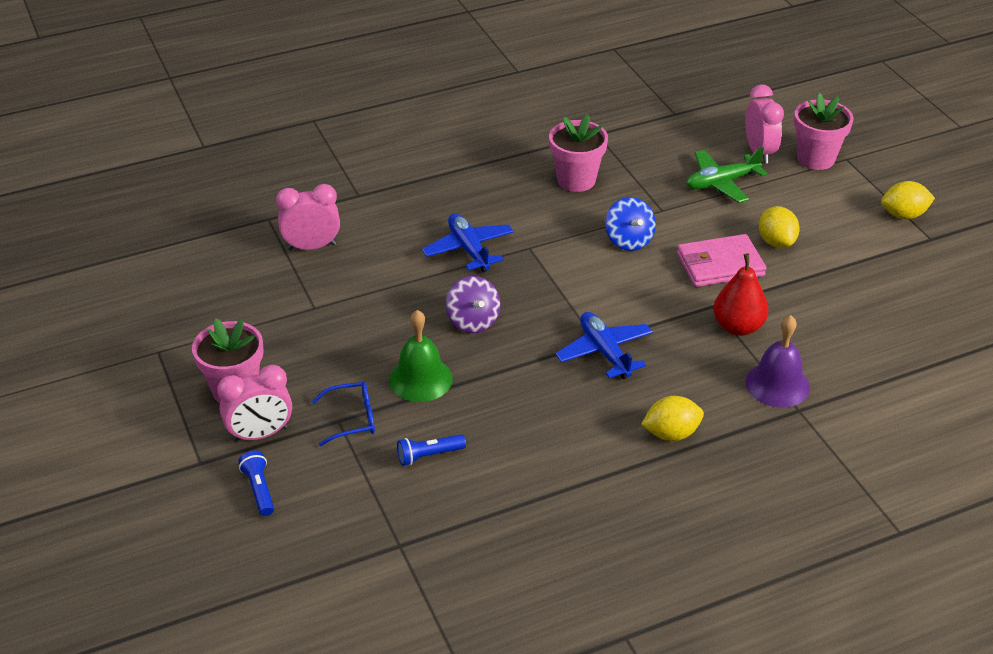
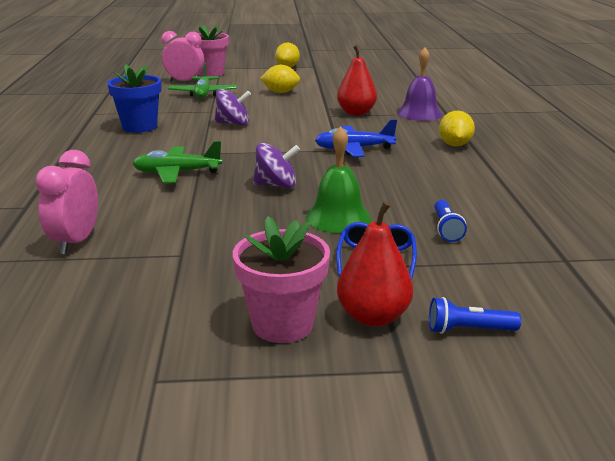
camera: 70 degrees left, 15 degrees down
(260, 434) = (373, 317): pink clock -> red pear
(469, 249) = (177, 173): blue plane -> green plane
(576, 180) = (139, 127): pink flower pot -> blue flower pot
(629, 240) = (233, 124): blue spinning top -> purple spinning top
(720, 265) = (288, 107): pink wallet -> none

